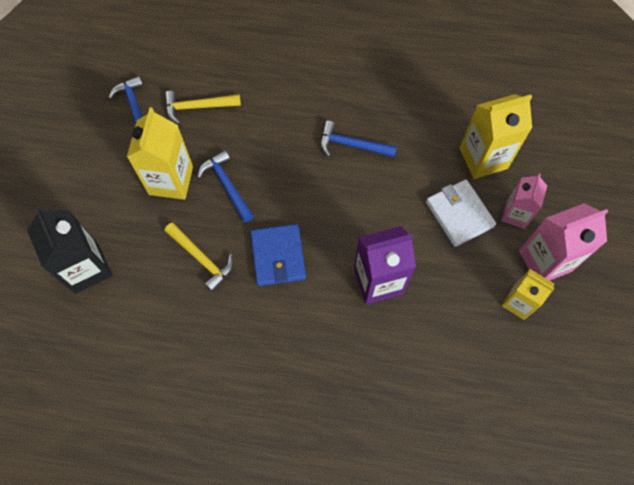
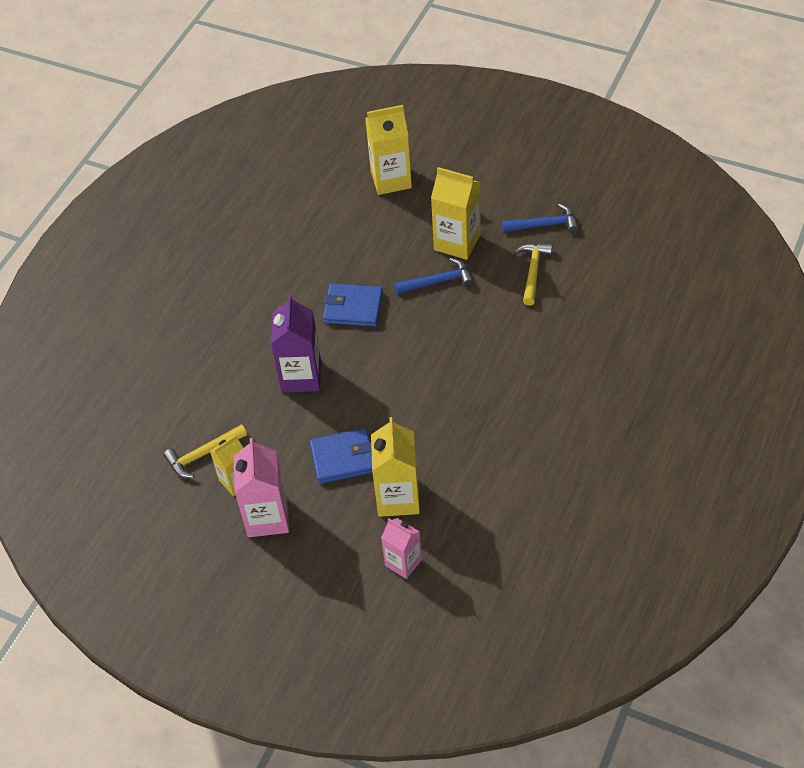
camera: 110 degrees right, 15 degrees down
(86, 268) = (391, 179): black carton -> yellow carton
(201, 258) = (371, 254): yellow hammer -> yellow hammer (203, 454)
(352, 145) = (450, 387): blue hammer -> none
(459, 214) = (343, 458): white wallet -> blue wallet
(515, 214) = (325, 507): pink carton -> pink carton (403, 562)

